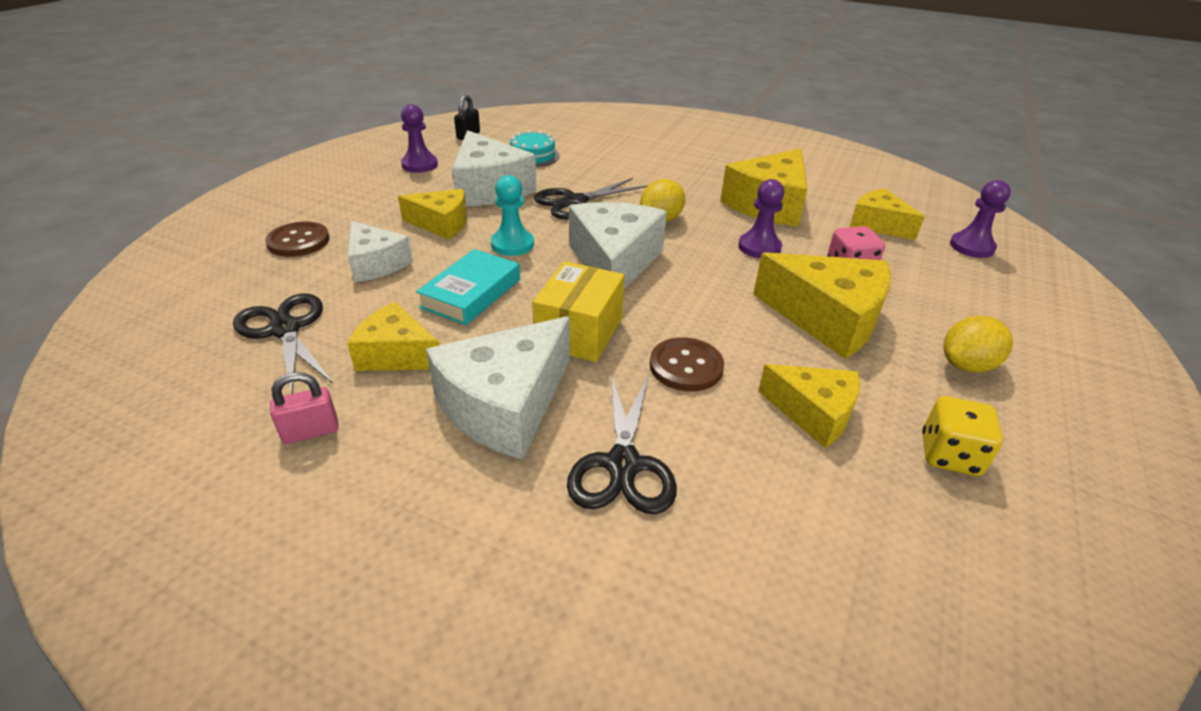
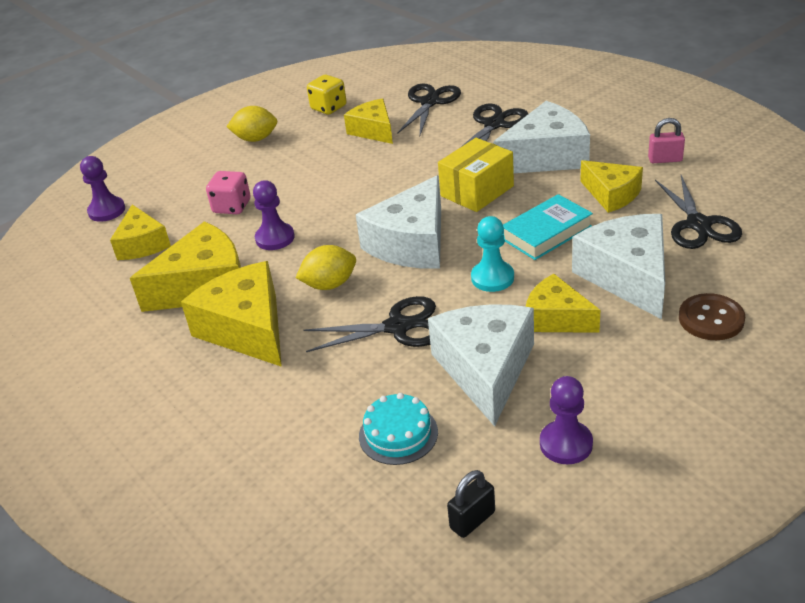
camera: 150 degrees left, 0 degrees up
(376, 264) = (627, 276): white cheese -> white cheese, size x1.60
(686, 366) = (422, 161): brown button -> none
(783, 507) = (430, 102): none -> black scissors
(828, 318) = (298, 175): yellow cheese -> yellow cheese (247, 329)

